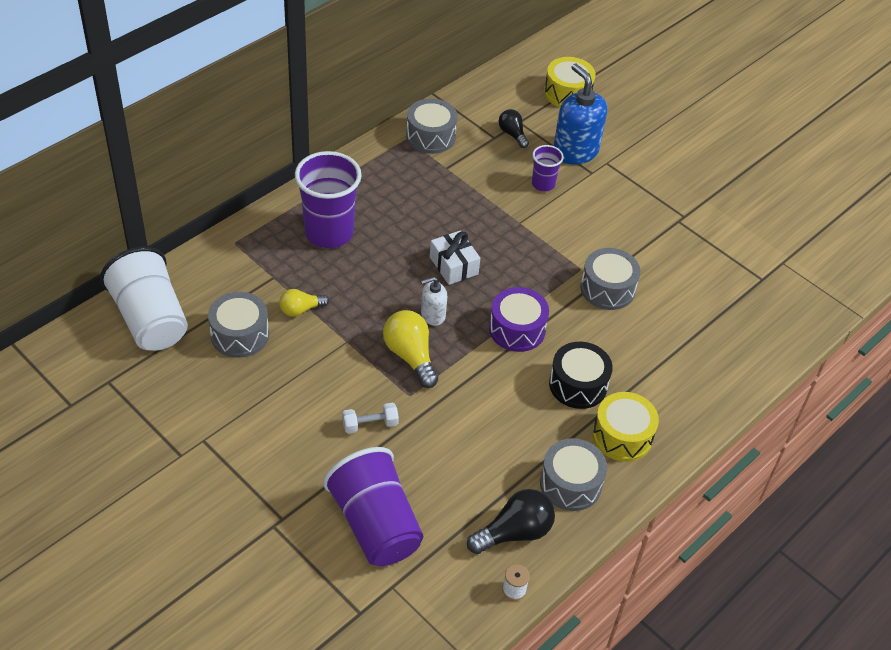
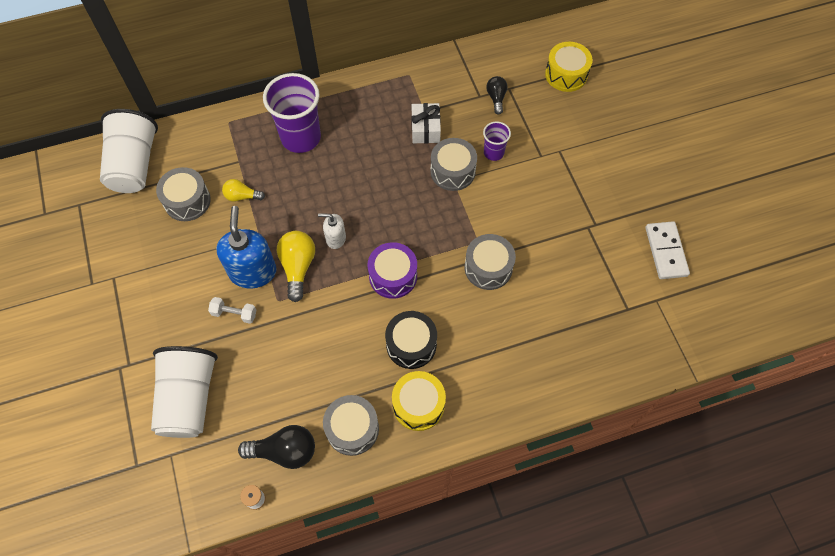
camera: 30 degrees right, 15 degrees up
(375, 524) = (189, 398): purple cup -> white cup
(431, 136) = (429, 78): grey drum -> grey drum (452, 171)
(453, 265) = (378, 201): white gift -> white gift (425, 129)
(575, 151) = (539, 131): blue soap dispenser -> blue soap dispenser (253, 272)
(763, 218) = (665, 251): none -> white domino

